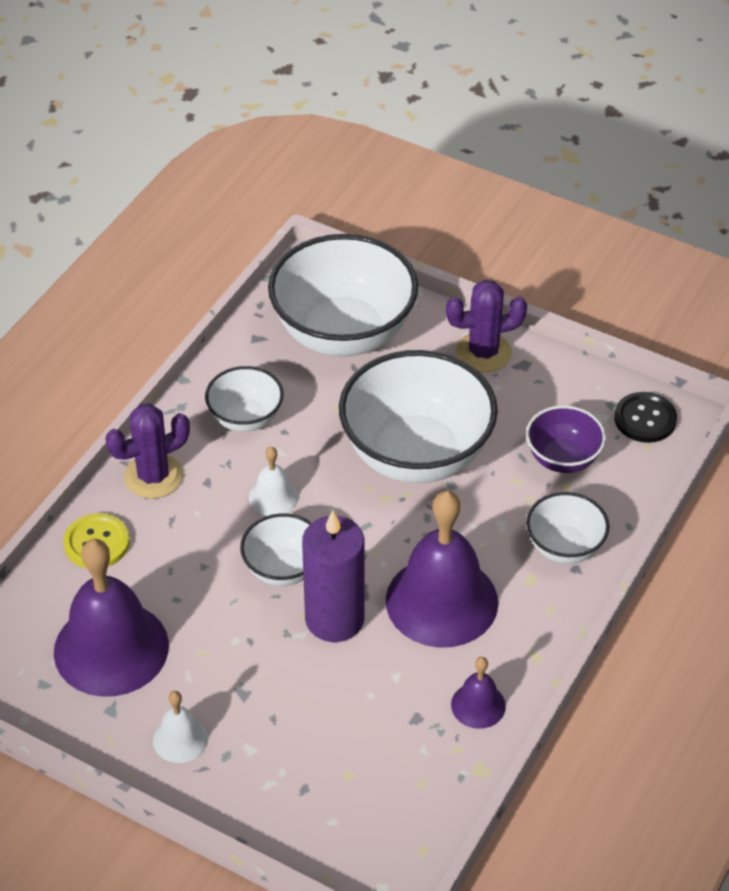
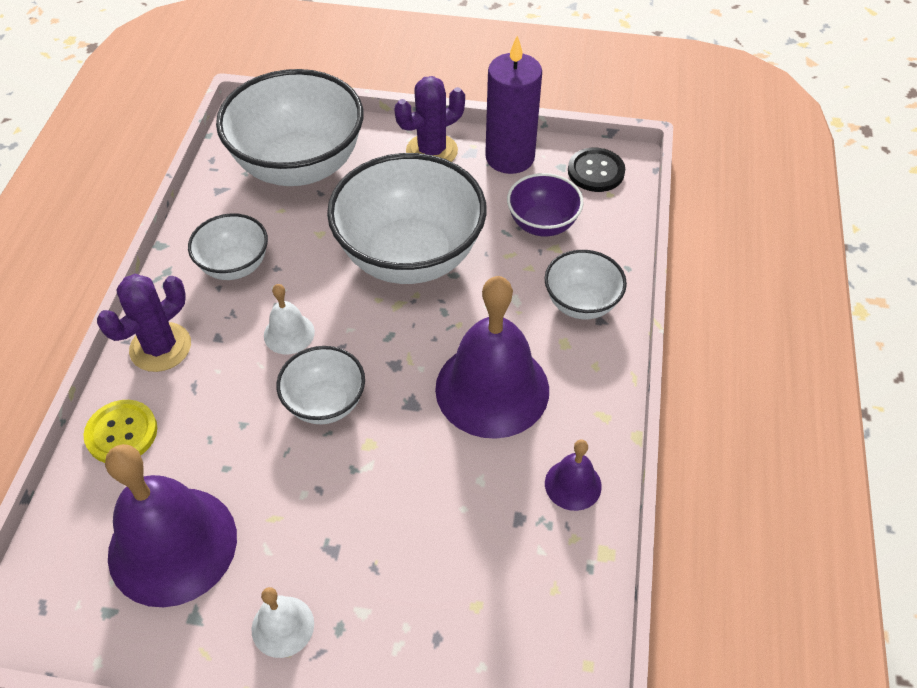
camera: 20 degrees left, 5 degrees up
(334, 619) = (396, 439): purple candle -> purple candle (510, 157)

